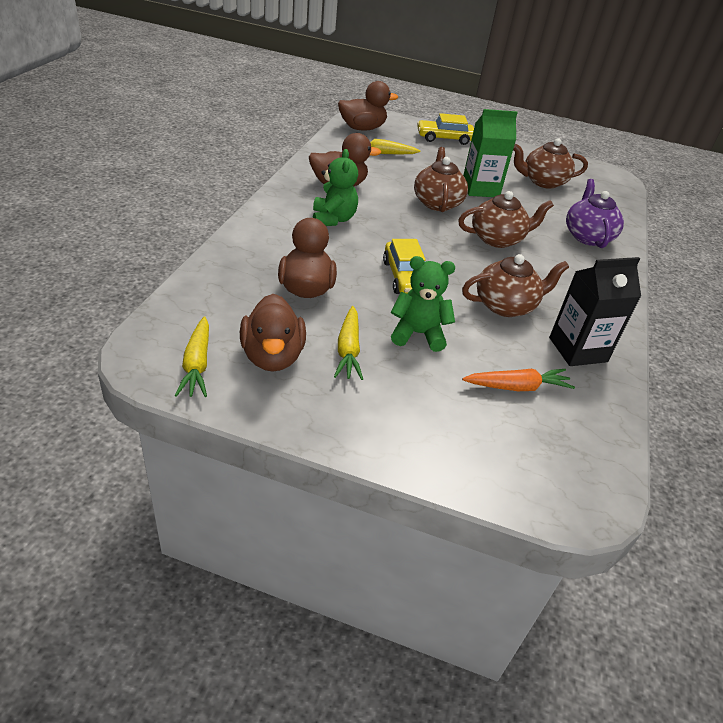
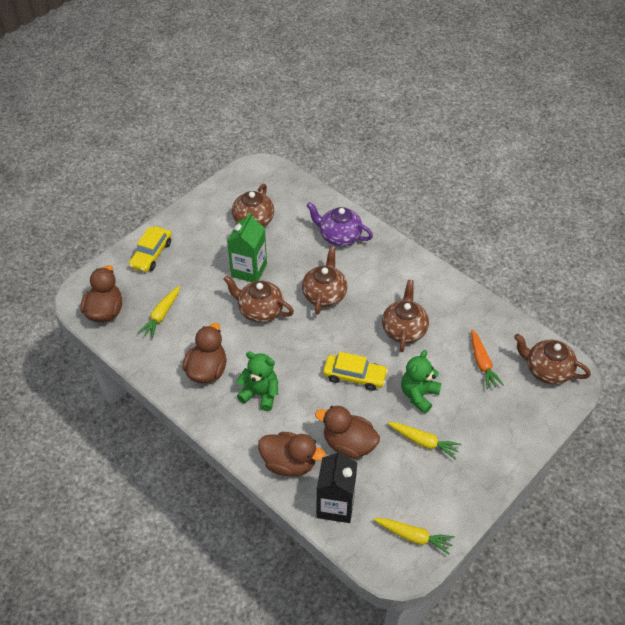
camera: 60 degrees left, 10 degrees up
(272, 356) = (418, 489): brown duck -> brown duck (289, 463)
(517, 387) = (482, 363): orange carrot -> orange carrot turned 150 degrees clockwise
(568, 465) = (547, 370): none -> brown teapot
(578, 350) = (458, 313): black carton -> black carton (335, 505)

